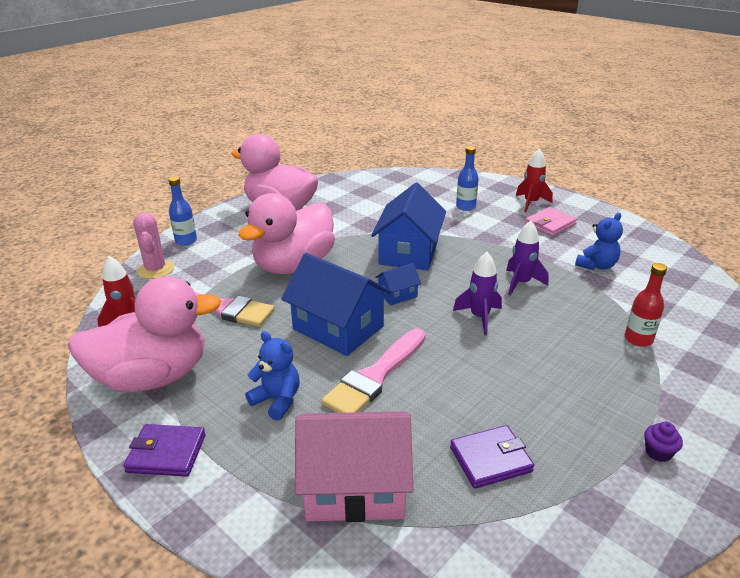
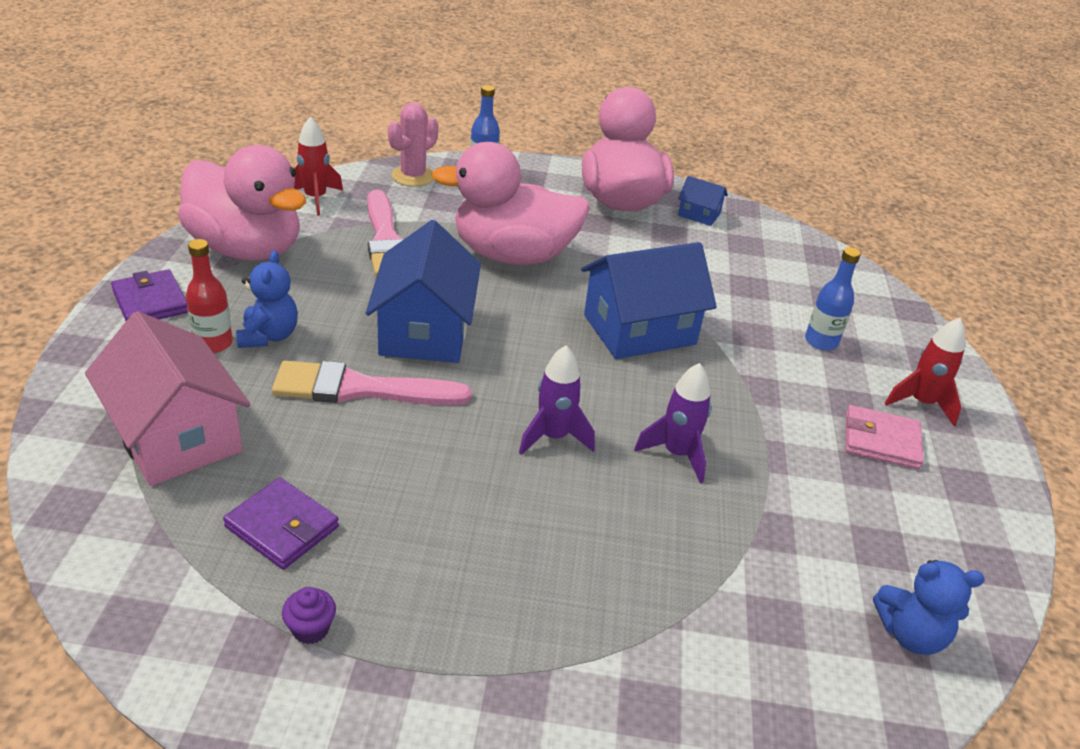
camera: 50 degrees right, 5 degrees up
(397, 294) = (534, 352): blue house -> blue house (699, 214)
(596, 265) = (816, 524): blue teddy bear -> blue teddy bear (910, 634)
(638, 339) = (655, 618): red bottle -> red bottle (213, 343)
(658, 452) = (401, 692): purple cupcake -> purple cupcake (310, 629)

